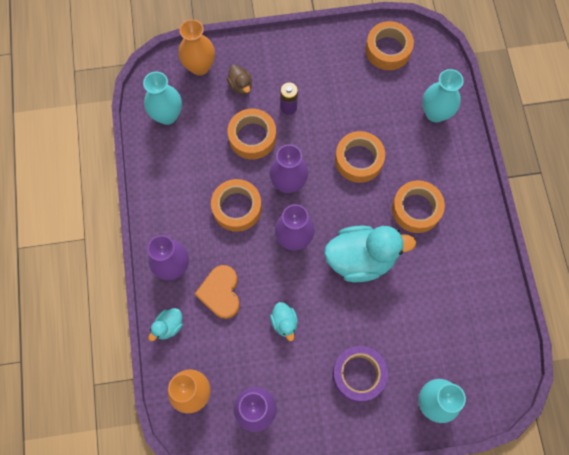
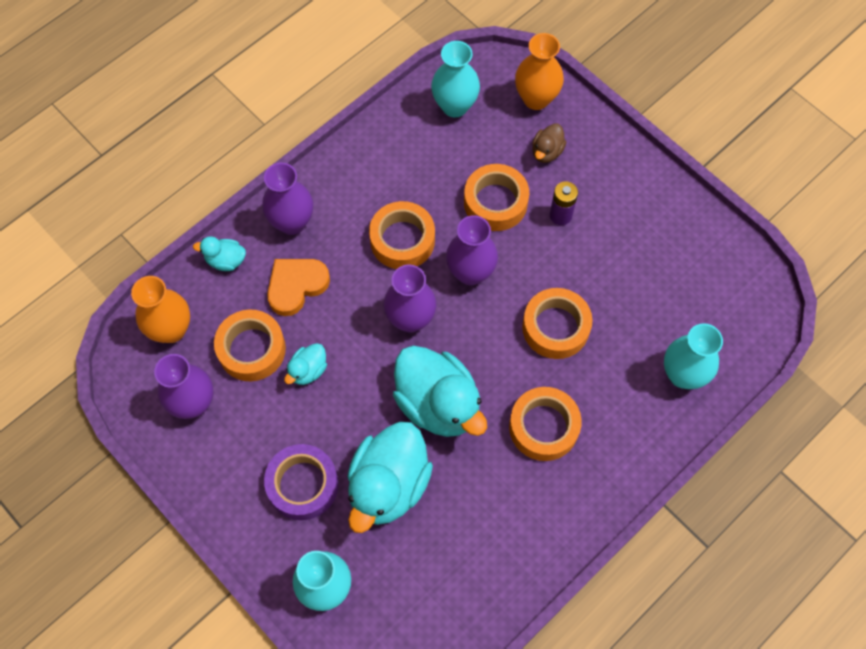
camera: 55 degrees right, 5 degrees down
(388, 50) = (720, 272): orange tape -> orange tape (251, 349)
(393, 322) = (388, 485): none -> turquoise duck

